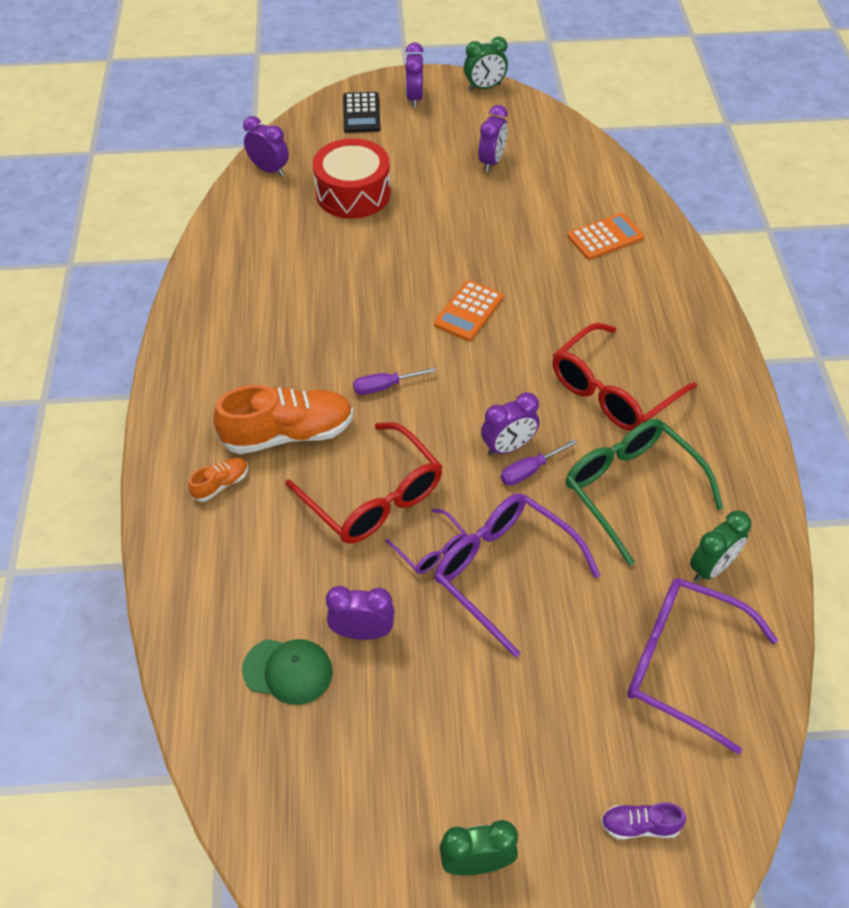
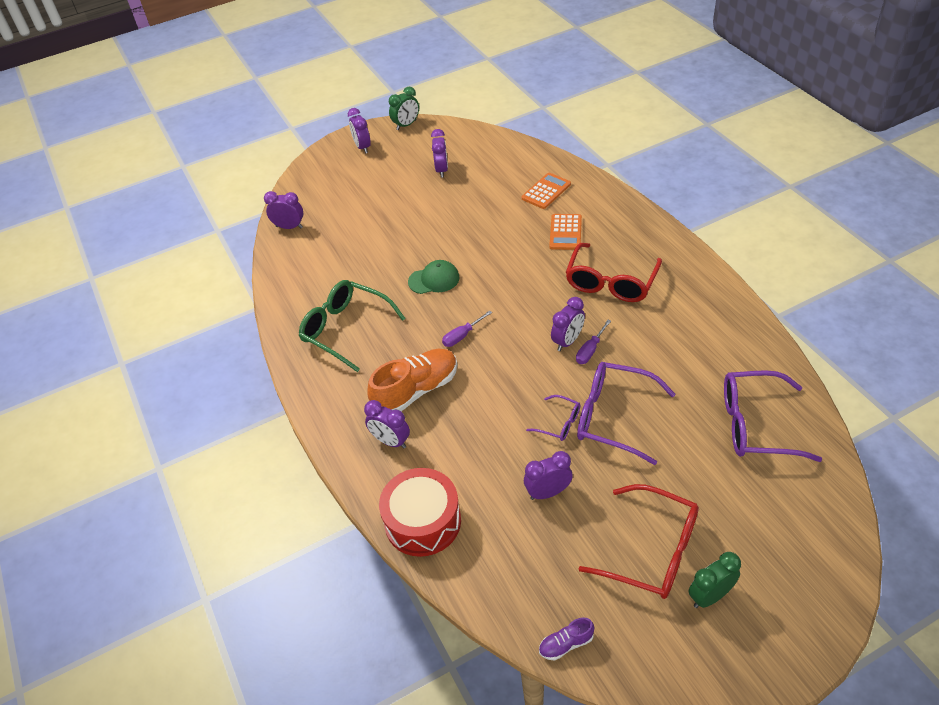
camera: 20 degrees left, 5 degrees down
(221, 484) = (391, 441): orange shoe -> purple clock
(288, 671) = (514, 537): green cap -> green cap (434, 280)
(353, 193) = (359, 222): red drum -> red drum (422, 521)
(361, 113) = (331, 169): black calculator -> none
(374, 498) = (501, 407): red glasses -> red glasses (652, 551)
(469, 311) = (487, 268): orange calculator -> orange calculator (565, 232)
(630, 489) = (659, 336): green glasses -> green glasses (345, 329)
(640, 825) = (791, 528): purple shoe -> purple shoe (566, 644)
(711, 567) = (737, 362): green clock -> none

